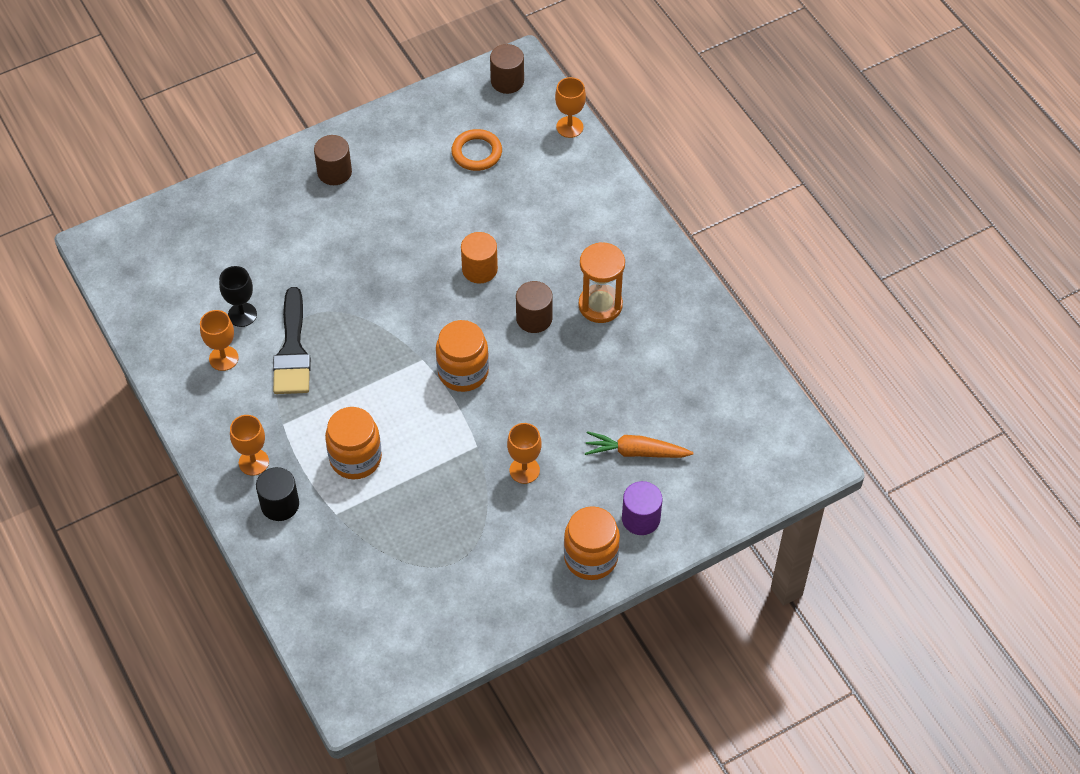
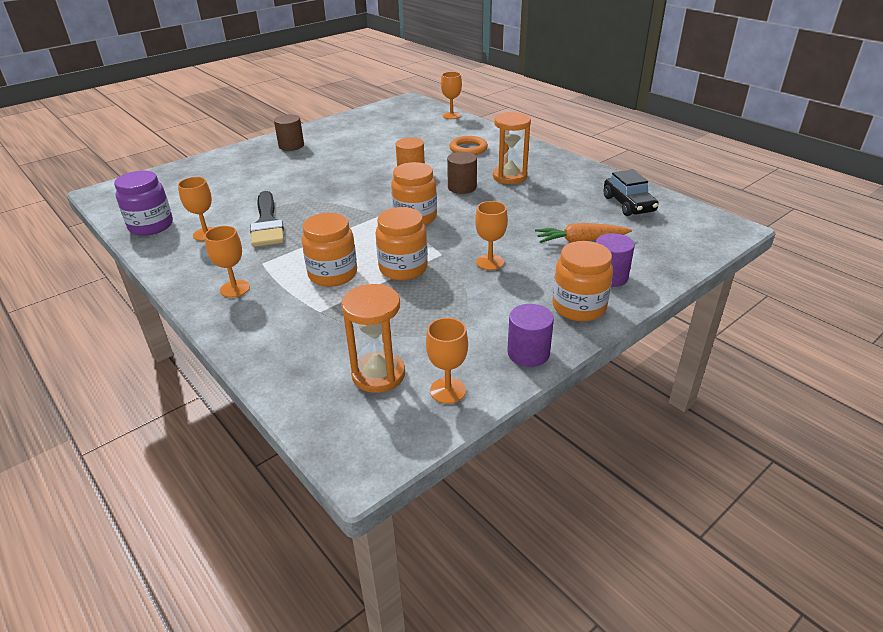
camera: 10 degrees left, 20 degrees down
(161, 330) = (151, 226): none -> purple jar
(242, 314) = (222, 211): black goblet -> none
(280, 504) = (262, 312): black cylinder -> none
(378, 609) = (378, 374): none -> orange hourglass
(430, 463) = (403, 268): none -> orange jar
(435, 640) = (448, 390): none -> orange goblet
(477, 153) = (392, 129): orange ring -> orange ring (468, 149)
(507, 81) = (403, 105): brown cylinder -> none
(520, 609) = (528, 353): none -> purple cylinder
(721, 394) = (628, 204): none -> black car

